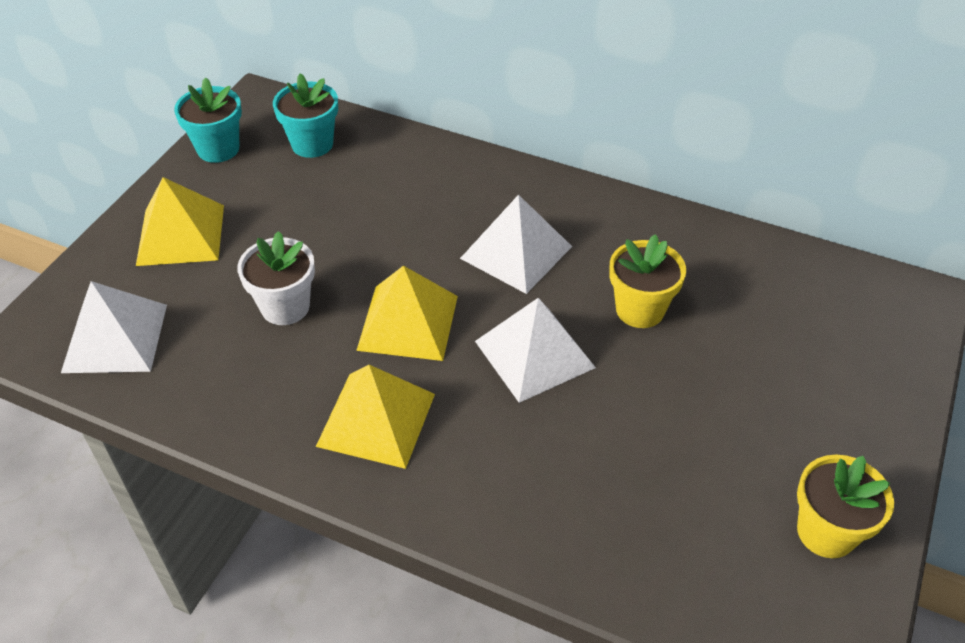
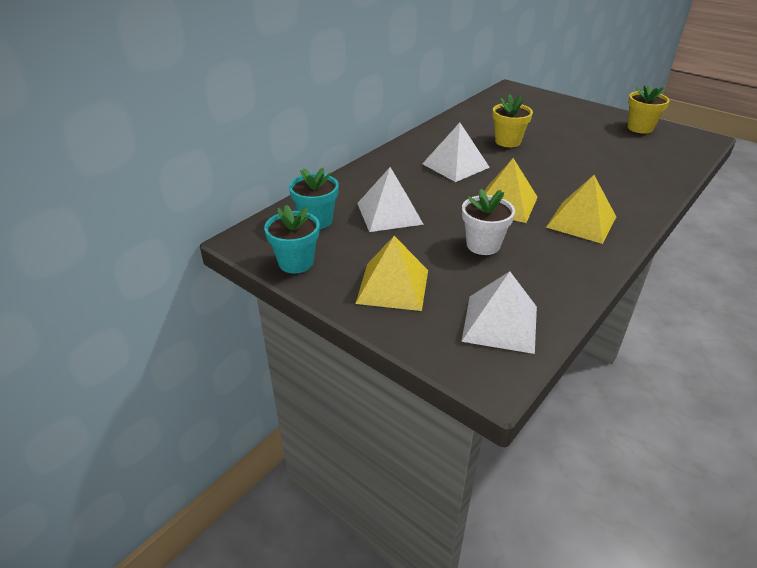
camera: 75 degrees left, 10 degrees down
(534, 354) = (535, 171): white pyramid -> white pyramid (389, 213)

